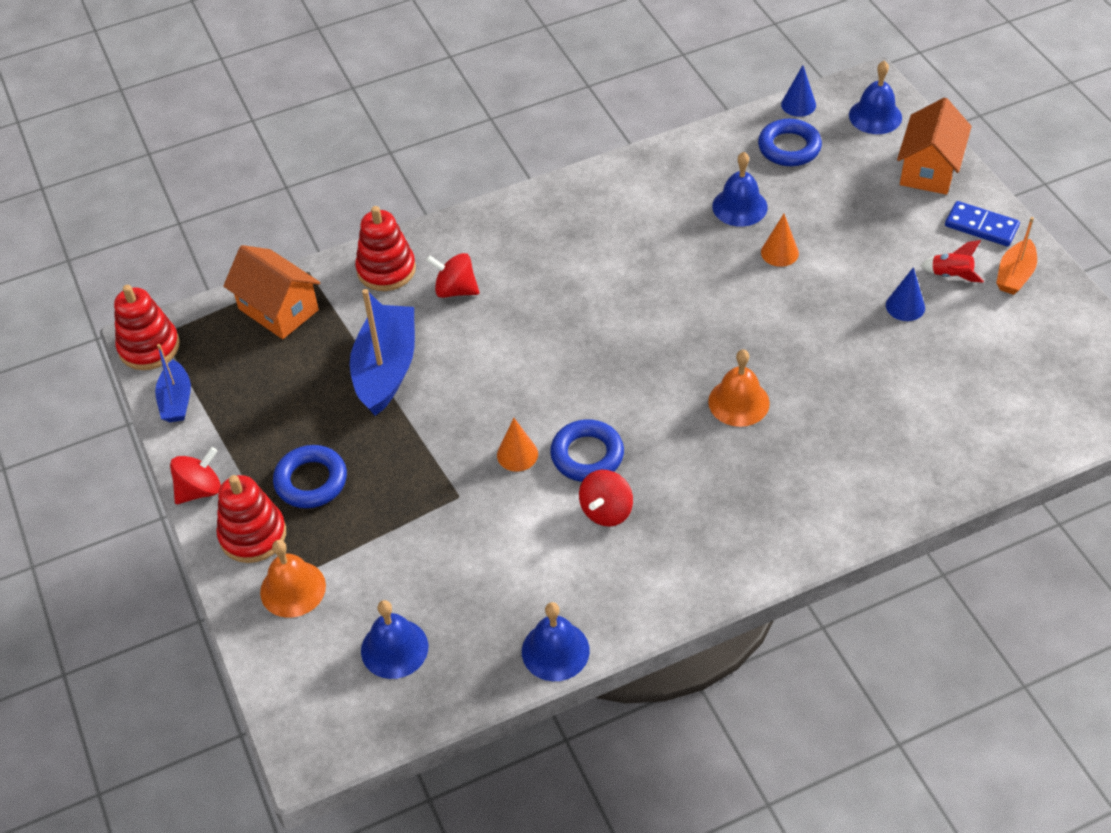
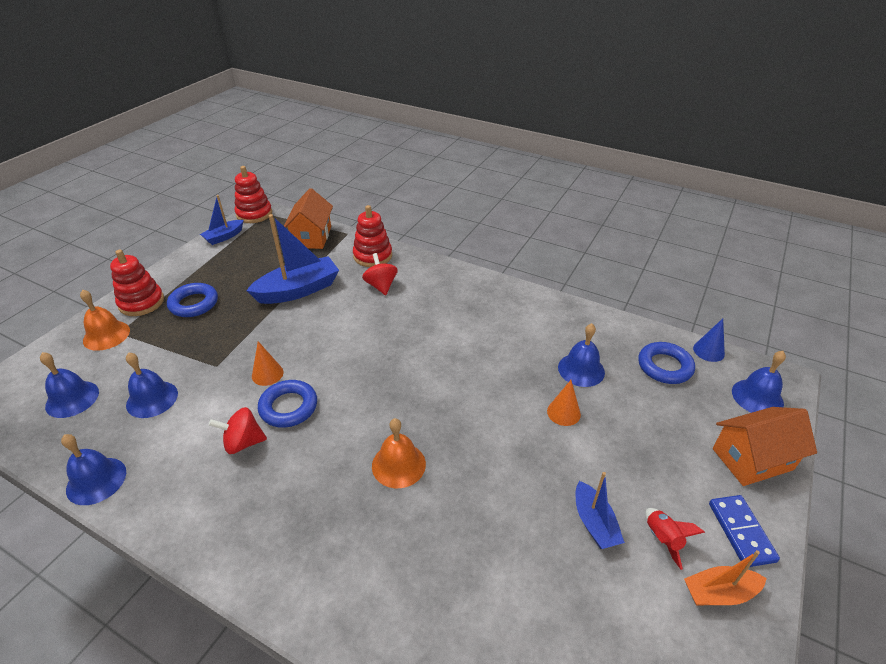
camera: 50 degrees right, 10 degrees down
(200, 490) = (165, 271): red spinning top -> none
(464, 571) = (152, 399): none -> blue bell
(905, 306) = (594, 523): blue cone -> blue boat

